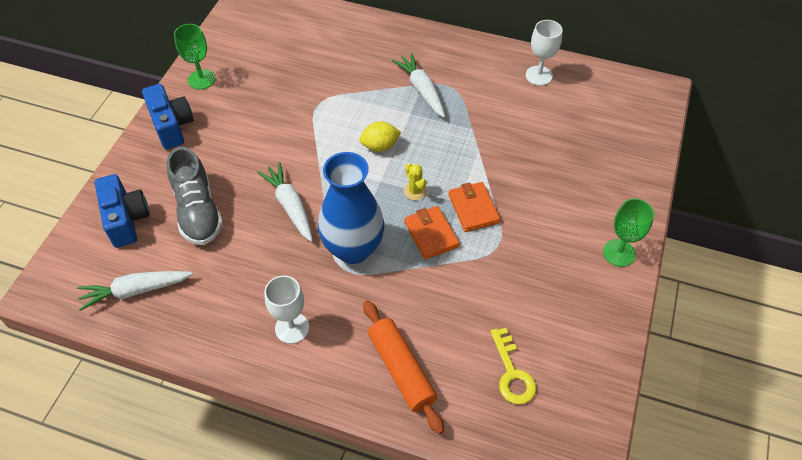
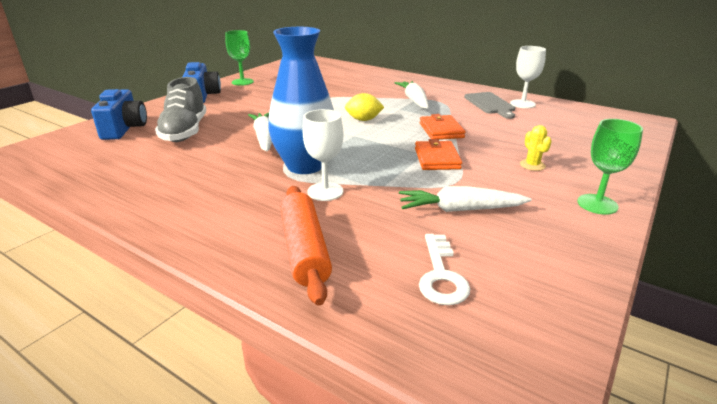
camera: 15 degrees right, 25 degrees down
(136, 291) = (91, 162): white carrot -> white carrot (460, 209)
(292, 328) = (209, 203): white goblet -> white goblet (325, 191)
(415, 191) = (383, 143): yellow cactus -> yellow cactus (532, 165)
(431, 234) = (387, 167): orange wallet -> orange wallet (441, 130)
(505, 83) = (490, 104): none -> grey cutting board
(512, 373) = (441, 275): yellow key -> white key

